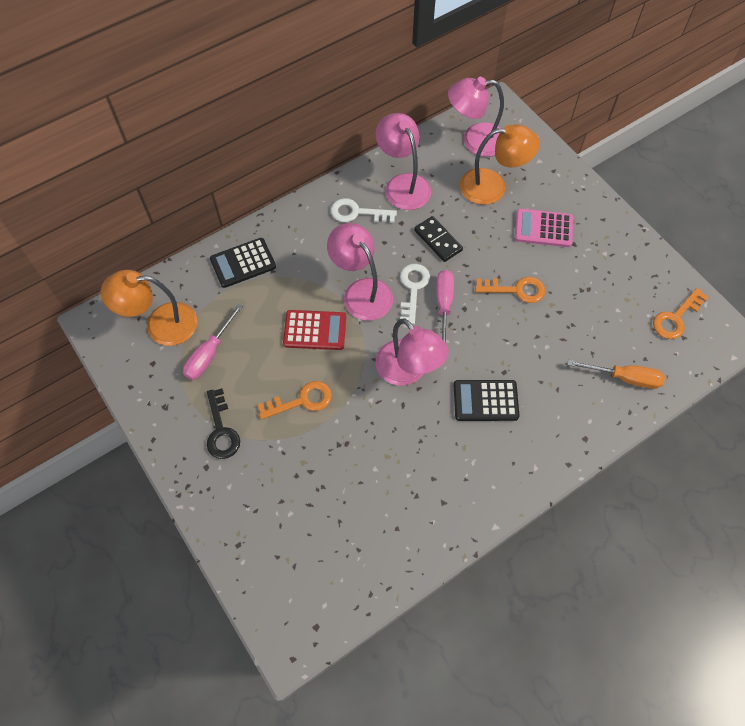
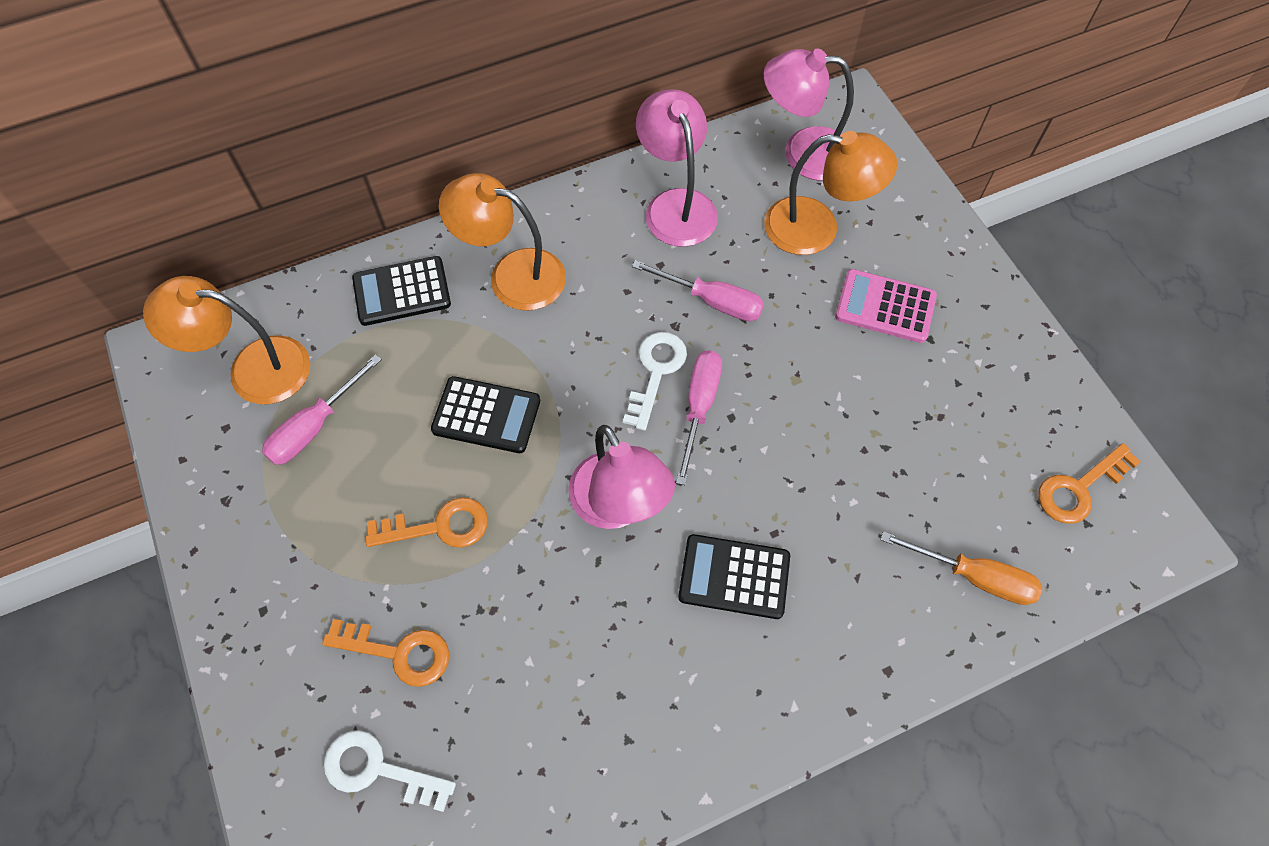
camera: 10 degrees right, 0 degrees up
(221, 430) = (301, 554): black key -> none
(310, 242) = (512, 275): none -> orange lamp
(315, 330) = (486, 415): red calculator -> black calculator
(357, 213) = (595, 239): white key -> white key (378, 769)
(361, 291) = (573, 364): pink lamp -> none
(438, 240) = (712, 301): black domino -> pink screwdriver
(516, 290) = (821, 400): orange key -> orange key (398, 652)

